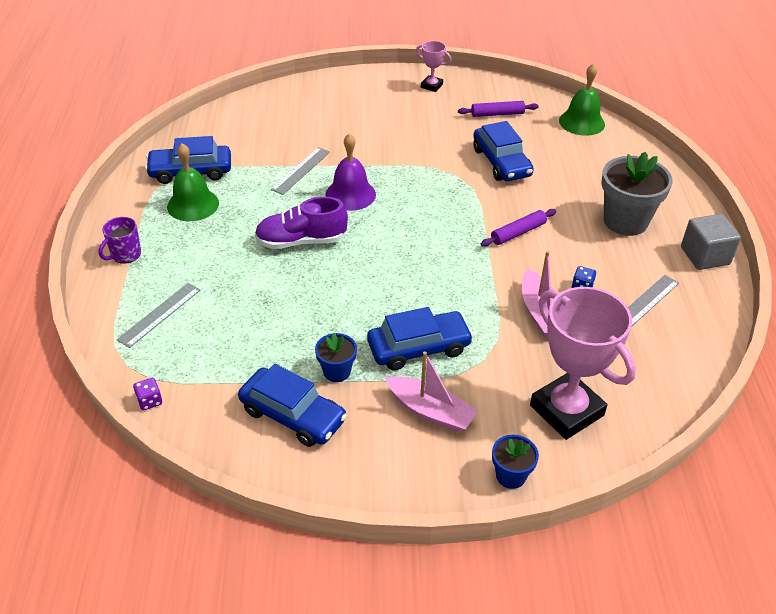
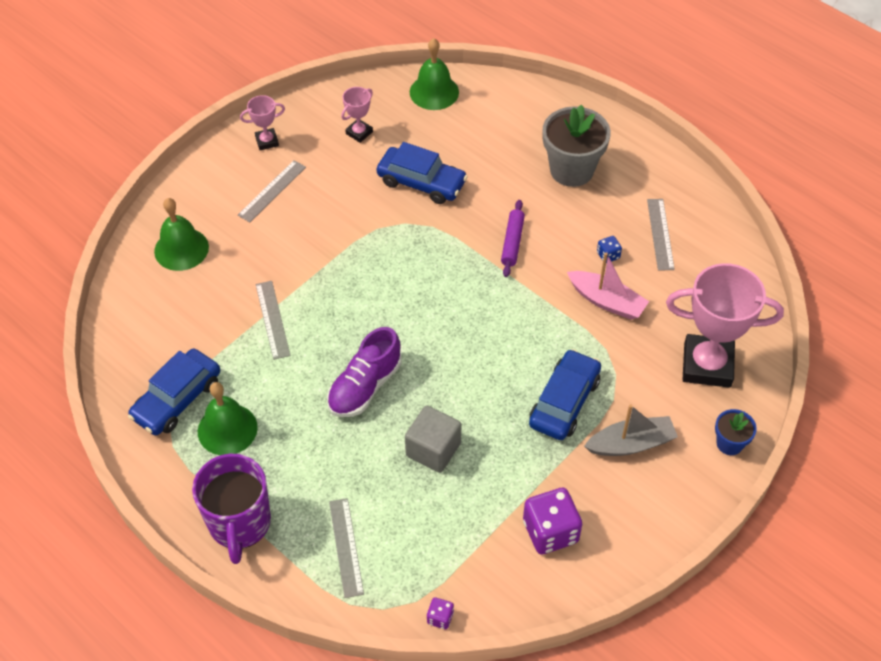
camera: 45 degrees left, 10 degrees up
(125, 255) = (239, 524): purple mug -> purple mug, size x1.88
(292, 415) = (550, 531): blue car -> purple dice
(304, 105) = (181, 249): none -> green bell
(337, 371) = (535, 471): blue flower pot -> none
(350, 194) = (344, 310): purple bell -> none
(398, 110) = (272, 191): none -> grey ruler
(430, 411) = (631, 444): pink boat -> grey boat
(497, 114) = (359, 133): purple rolling pin -> pink trophy
(705, 256) = (653, 160): grey cube -> grey cube (433, 449)

